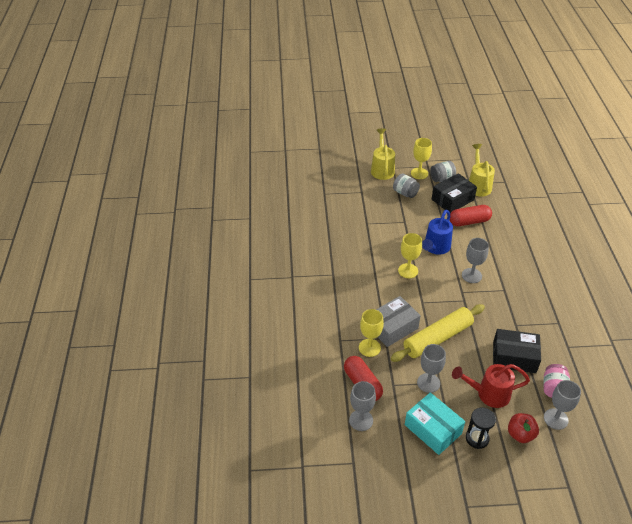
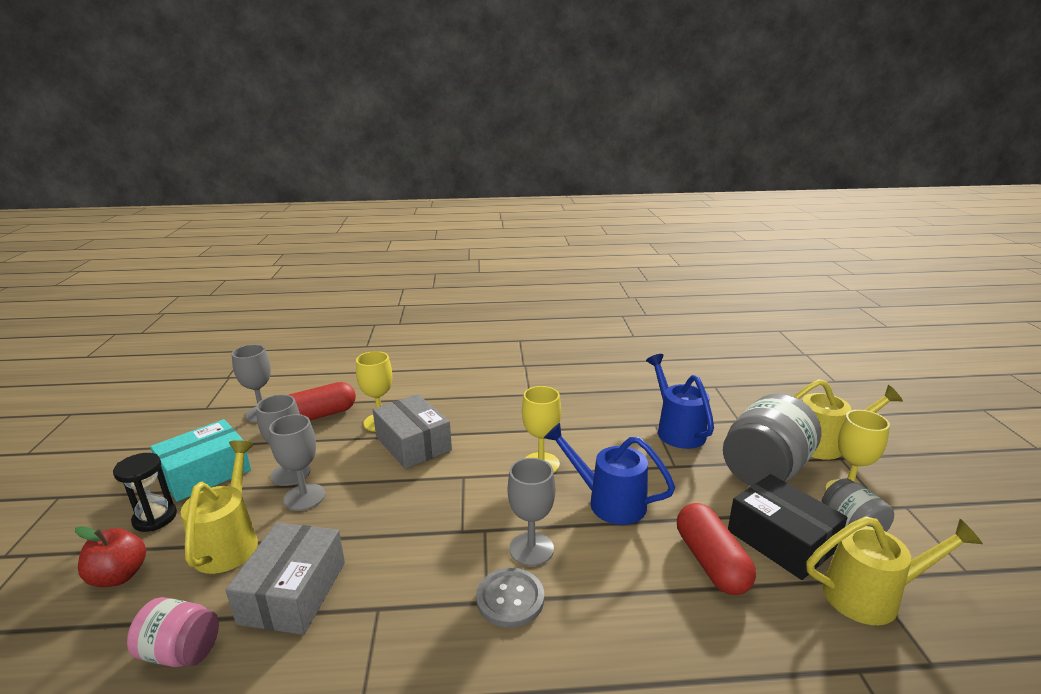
camera: 90 degrees right, 20 degrees down
(372, 216) = (677, 430): none -> blue watering can
(405, 193) = (765, 470): grey jar -> grey jar, size x1.79
(437, 338) = (376, 489): yellow rolling pin -> none
(488, 394) = (229, 542): red watering can -> yellow watering can
(501, 282) = (510, 599): none -> grey button
(514, 357) = (293, 592): black box -> grey box
(555, 419) = (108, 641): grey goblet -> grey goblet (304, 497)

